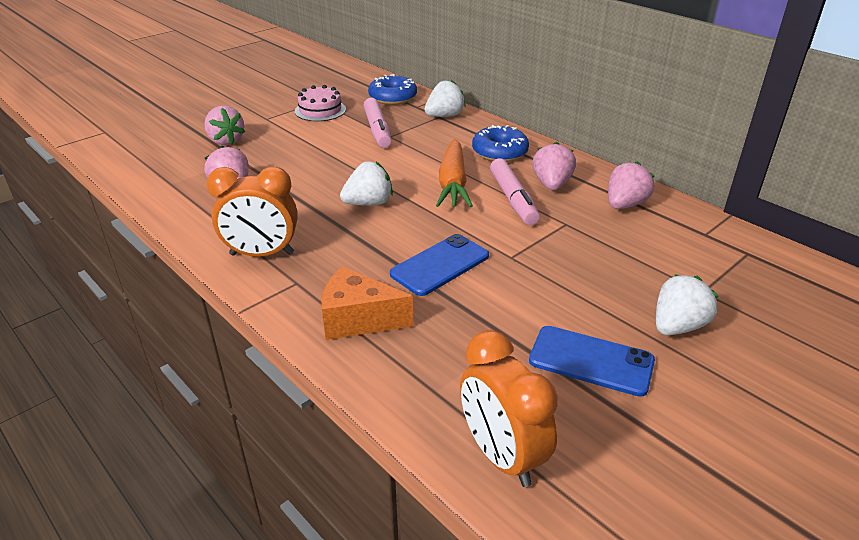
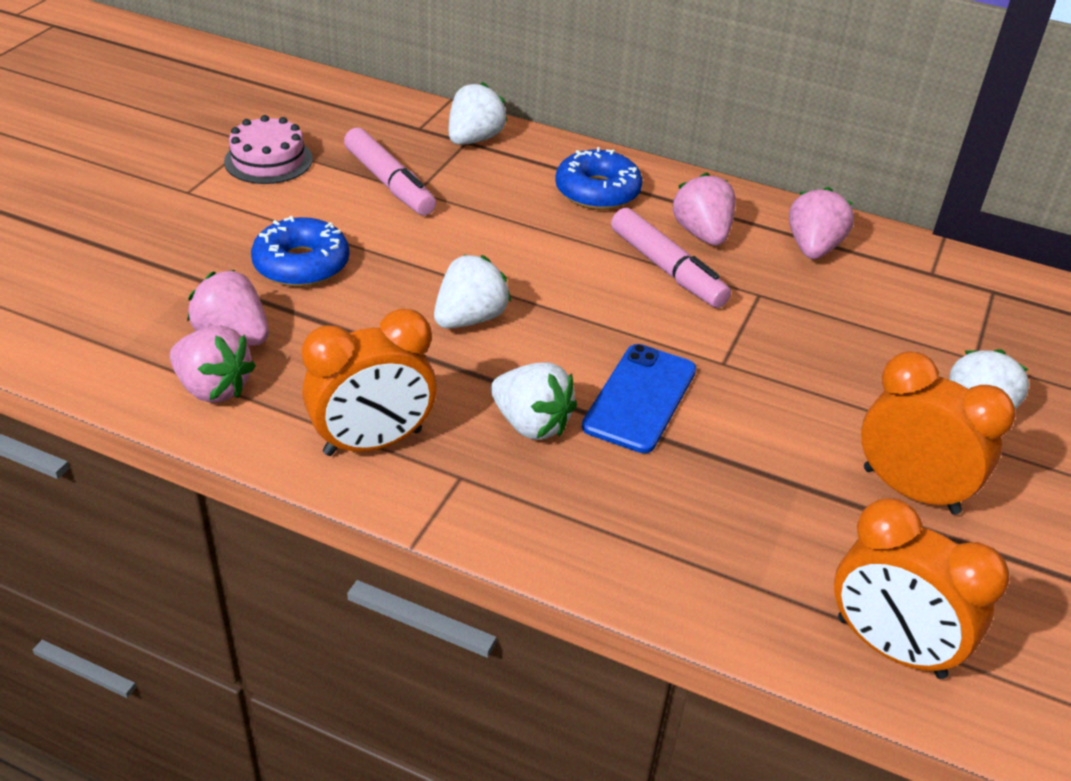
camera: 25 degrees left, 5 degrees up
(226, 141) = (151, 248): pink strawberry -> pink strawberry (213, 388)
(358, 319) = (590, 512): orange cheese -> none
(360, 264) = (531, 424): none -> white strawberry
(393, 97) = (369, 116): blue donut -> blue donut (301, 264)
(453, 183) = (567, 259): orange carrot -> none
(591, 361) = (910, 490): blue phone -> orange clock

